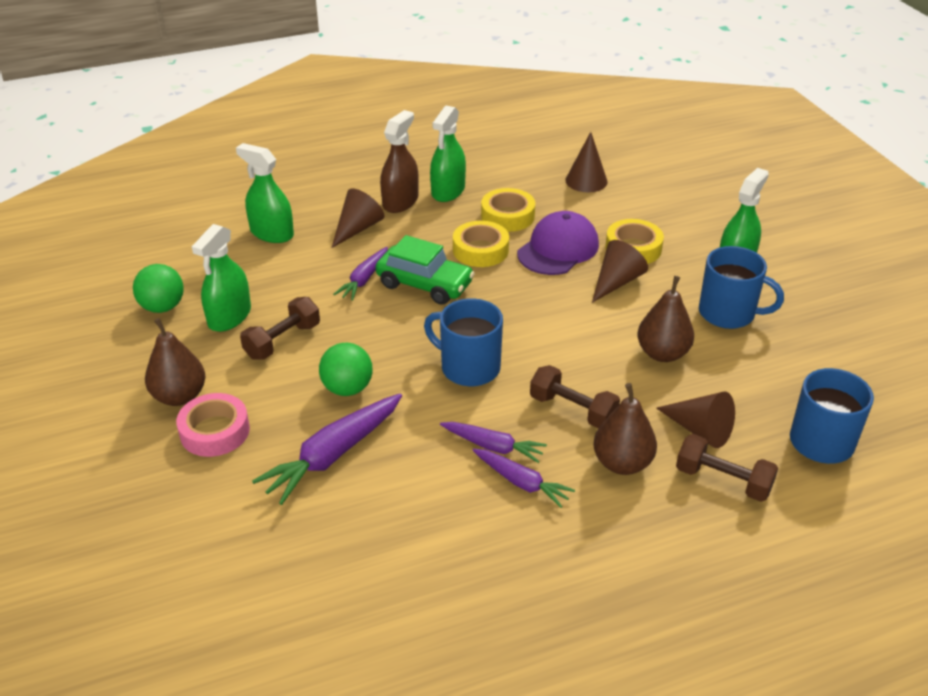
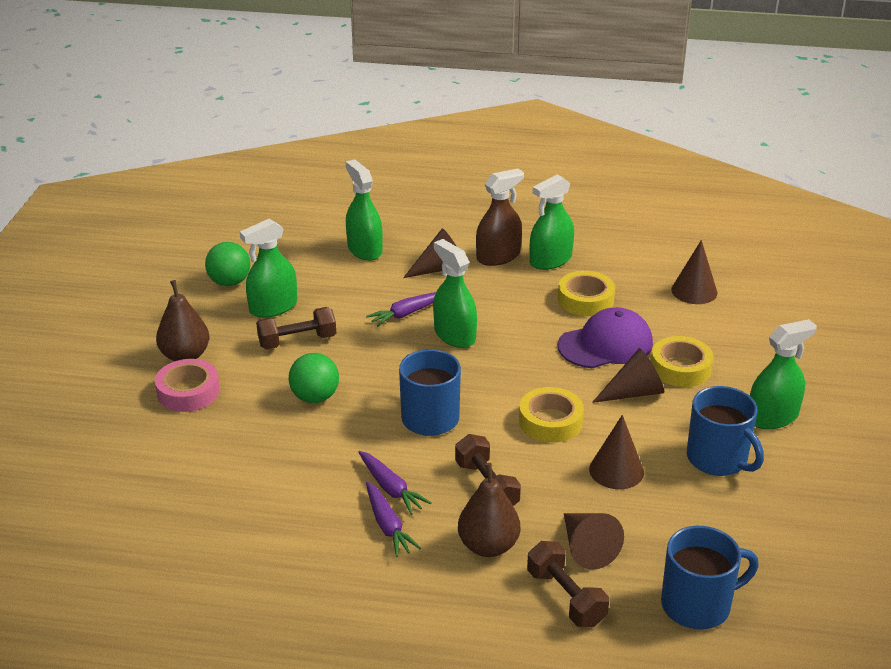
camera: 30 degrees right, 5 degrees down
(333, 455) = (259, 444): purple carrot -> none
(424, 284) = (454, 335): green car -> green spray bottle
(480, 250) = (532, 322): yellow tape -> yellow tape (550, 421)
(662, 353) = (616, 470): brown pear -> brown cone

